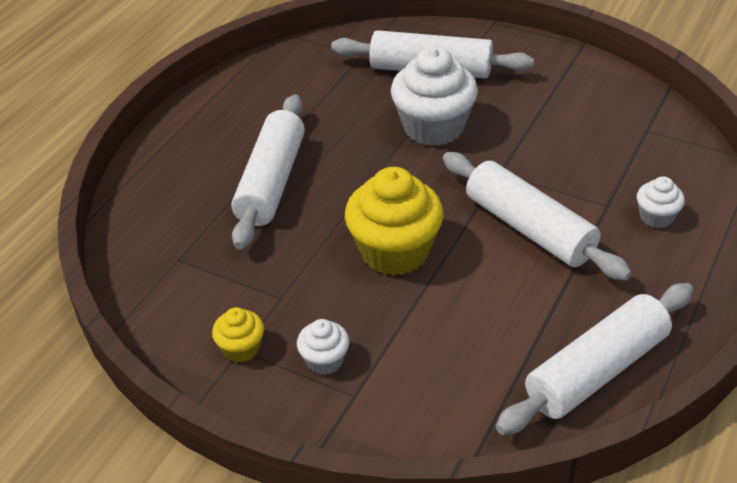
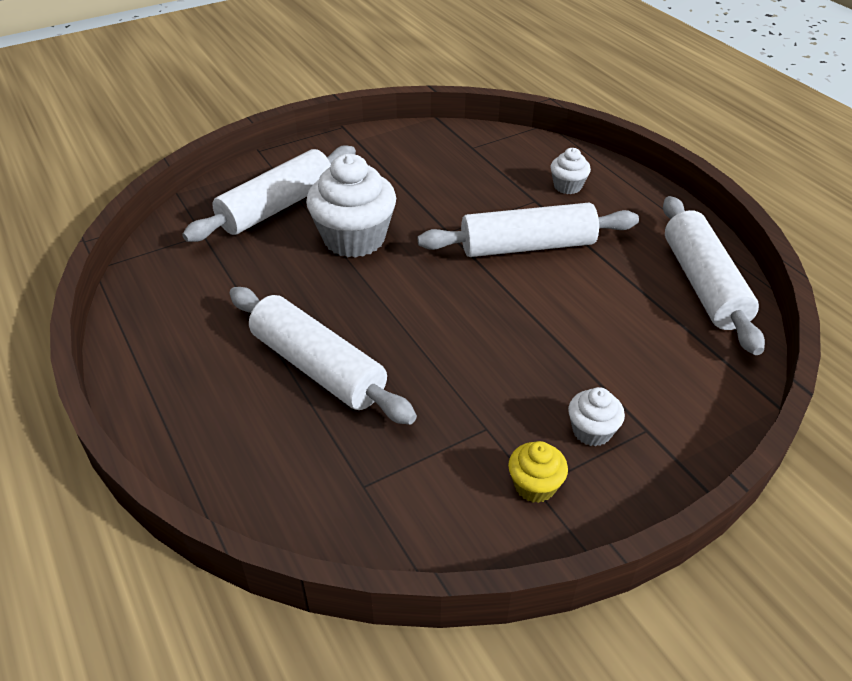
camera: 60 degrees left, 0 degrees up
(395, 251) = (489, 328): yellow cupcake -> none

